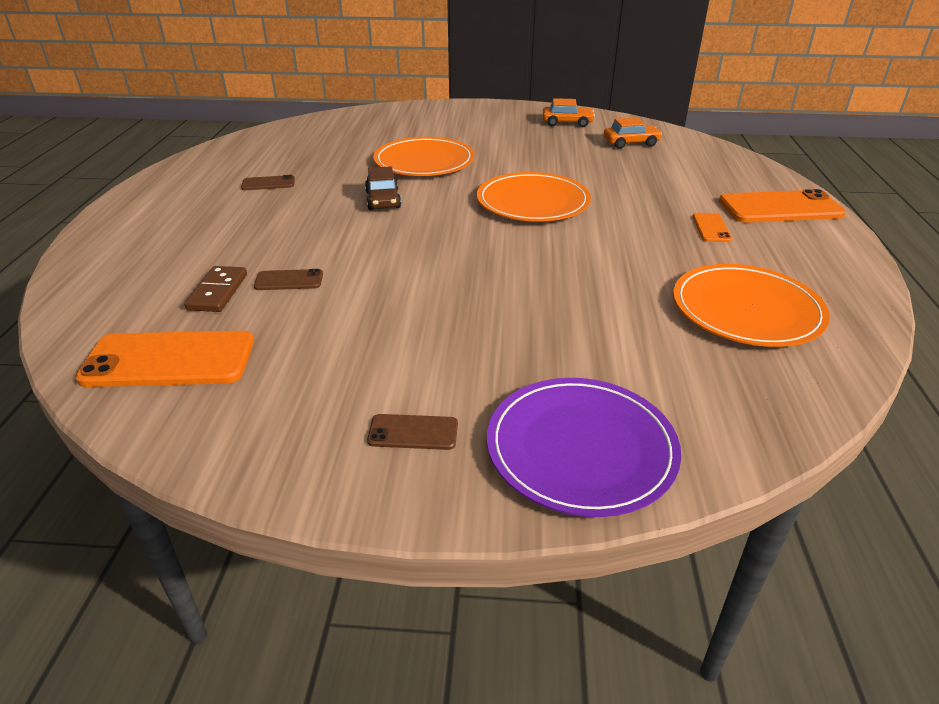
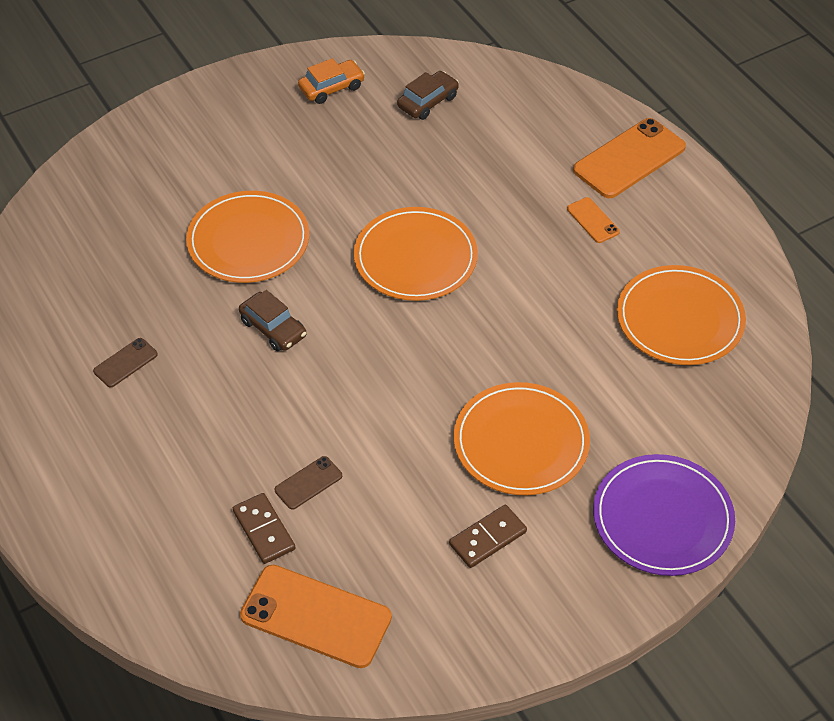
camera: 35 degrees left, 15 degrees up
(169, 360) = (316, 616): orange phone -> orange phone turned 60 degrees clockwise
(381, 378) = (488, 538): none -> brown domino
(413, 432) = (553, 569): brown phone -> none
(494, 328) = (521, 442): none -> orange plate
(630, 143) = (428, 102): orange car -> brown car

